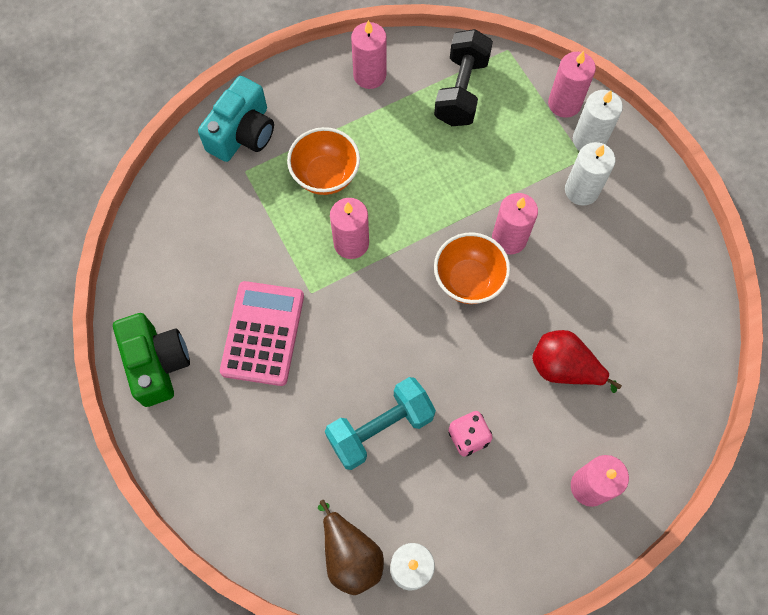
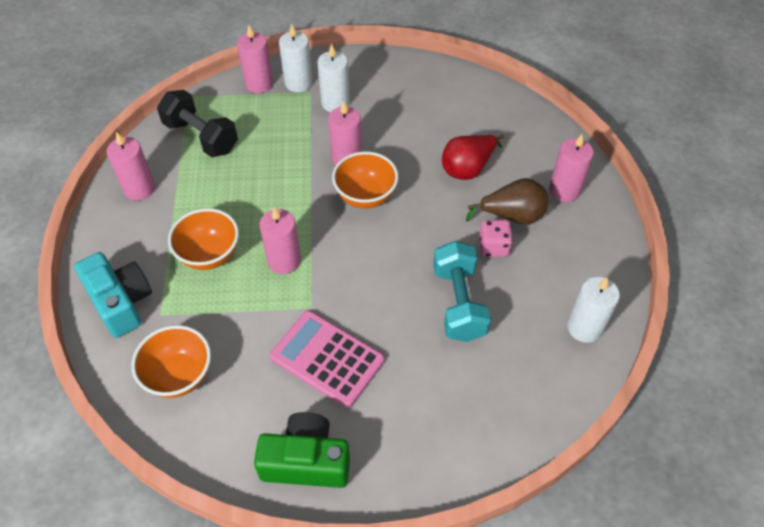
camera: 65 degrees left, 15 degrees down
(193, 220) = (179, 376): none -> orange bowl
(350, 555) = (557, 366): brown pear -> brown pear (512, 216)

